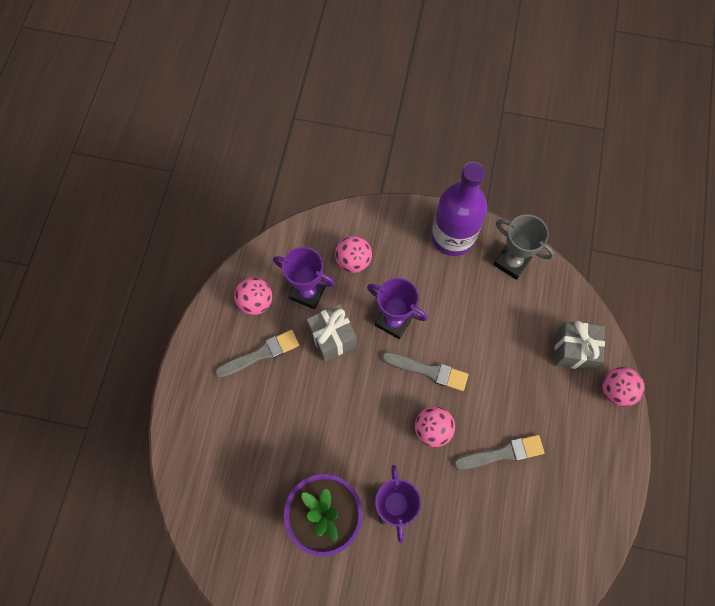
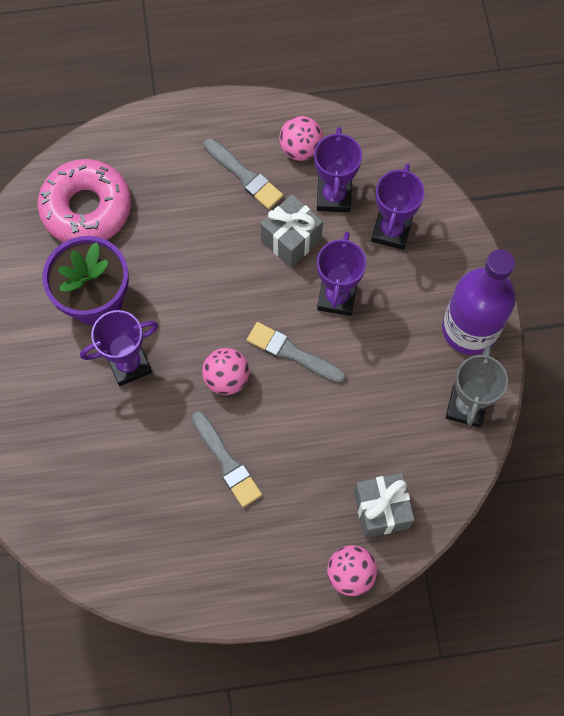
camera: 70 degrees right, 0 degrees up
(236, 497) = (86, 208): none -> pink donut
(353, 261) = (391, 231): pink ball -> purple trophy
(428, 371) = (292, 353): grey brush -> grey brush turned 120 degrees clockwise

